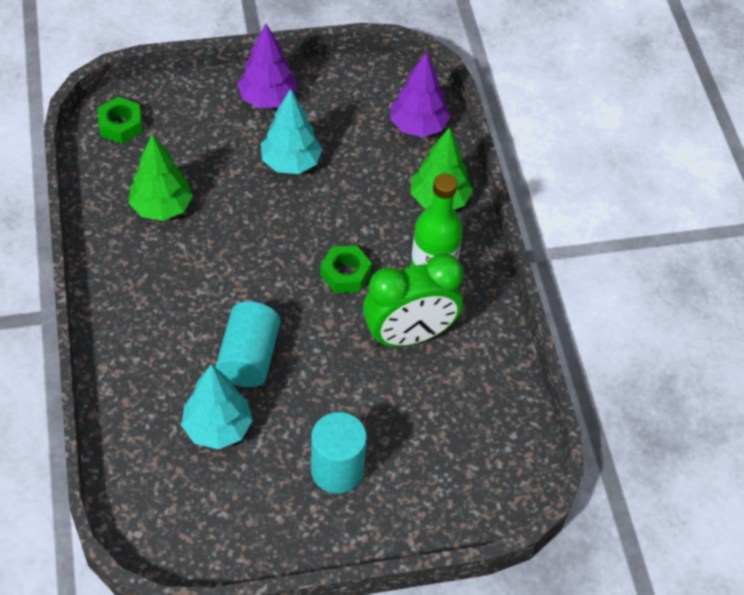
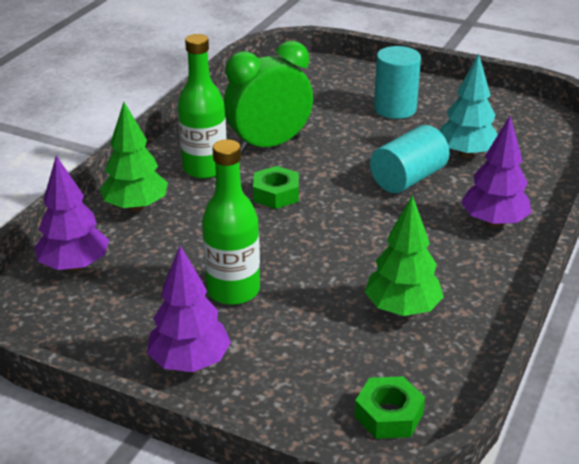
camera: 140 degrees left, 20 degrees down
(141, 338) = (493, 222): none -> purple tree
(290, 163) = (233, 290): turquoise tree -> green bottle
(409, 336) = (269, 145): green clock -> green clock turned 45 degrees counterclockwise

